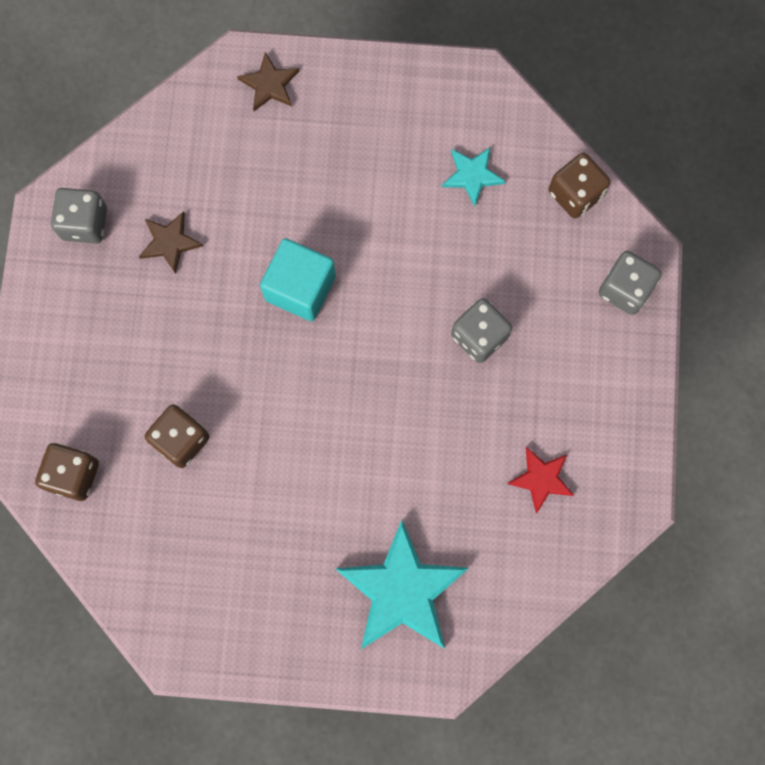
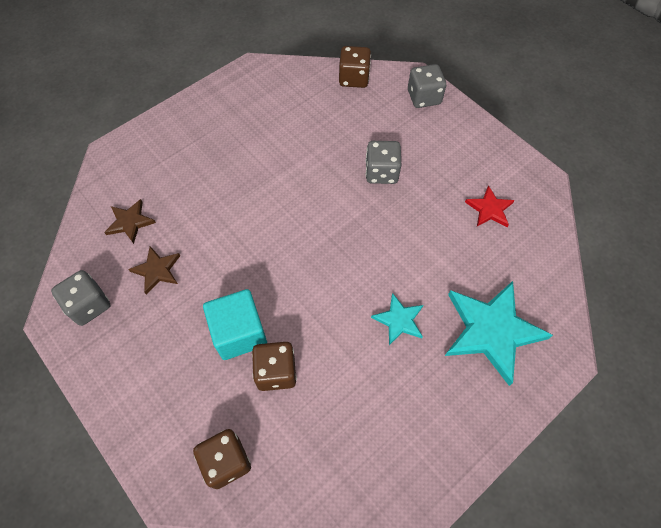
camera: 45 degrees left, 15 degrees down
(269, 84) = (139, 150): brown star -> brown star (130, 222)
(300, 288) = (261, 229): turquoise cube -> turquoise cube (239, 333)
(472, 175) = (295, 108): turquoise star -> turquoise star (399, 320)

